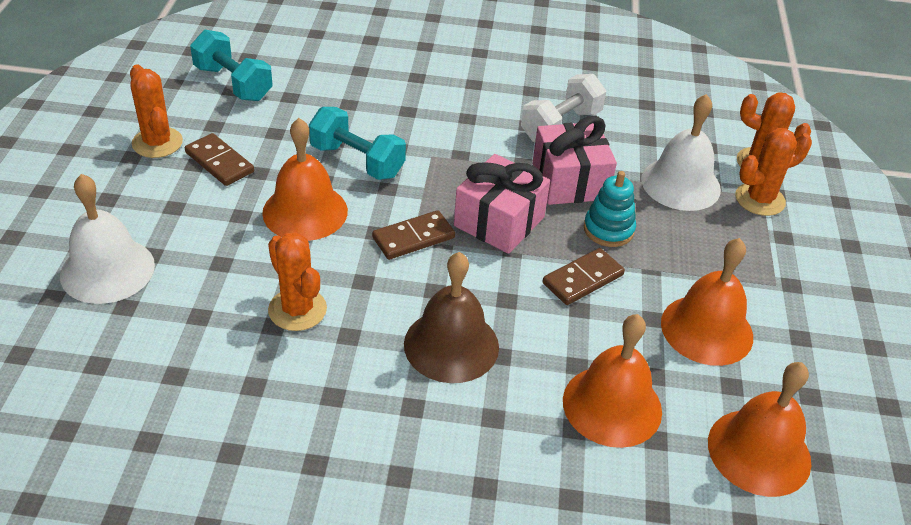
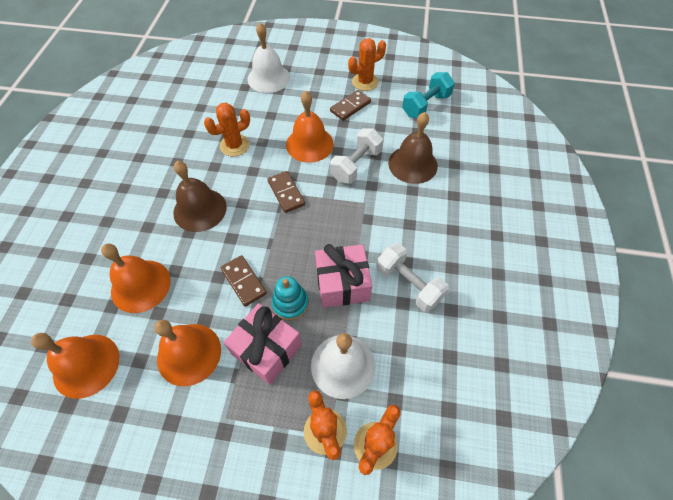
camera: 95 degrees right, 15 degrees up
(357, 161) = (356, 165): turquoise dumbbell -> white dumbbell
(358, 106) = (412, 164): none -> brown bell
(499, 221) = (300, 237): pink gift -> pink gift (267, 349)

